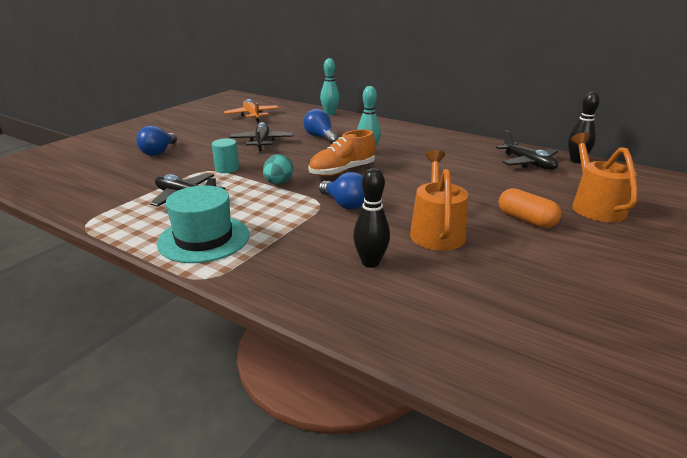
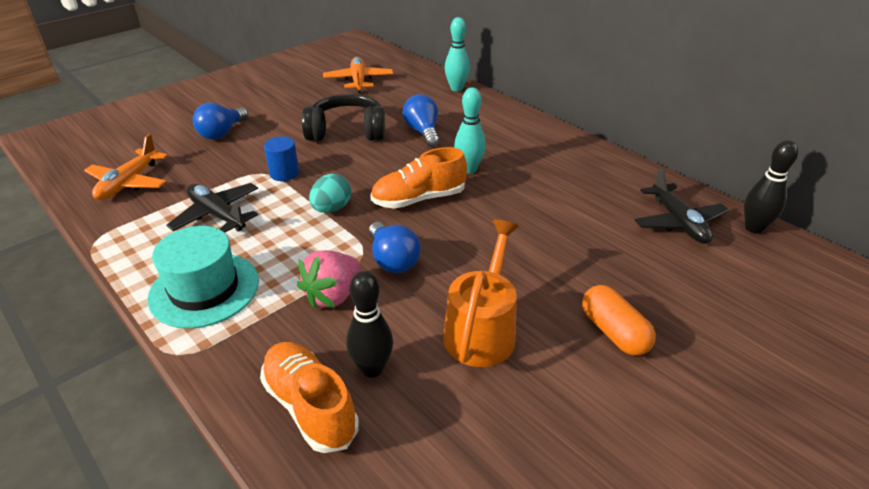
camera: 15 degrees right, 10 degrees up
(94, 187) = (129, 183): none -> orange plane
(227, 168) = (284, 173): turquoise cylinder -> blue cylinder
(262, 142) = (347, 131): black plane -> black headphones
(312, 228) = (333, 295): none -> pink strawberry
(337, 290) = (310, 406): none -> orange shoe
(595, 206) = (729, 324): orange watering can -> none

